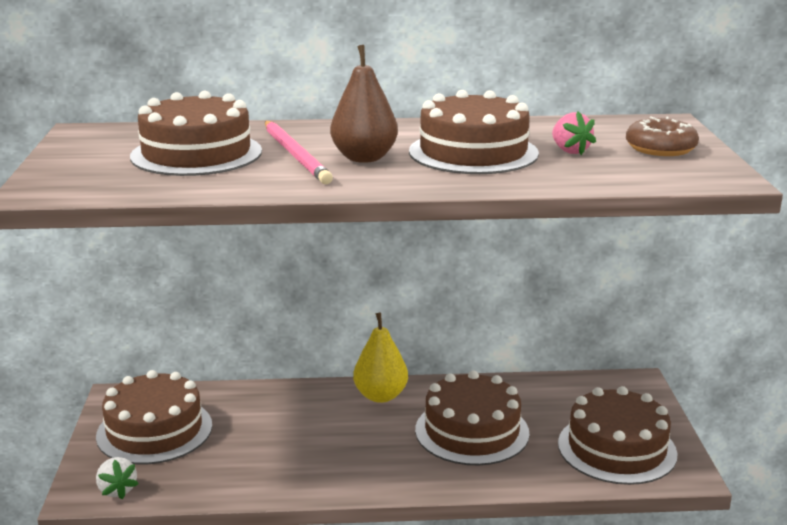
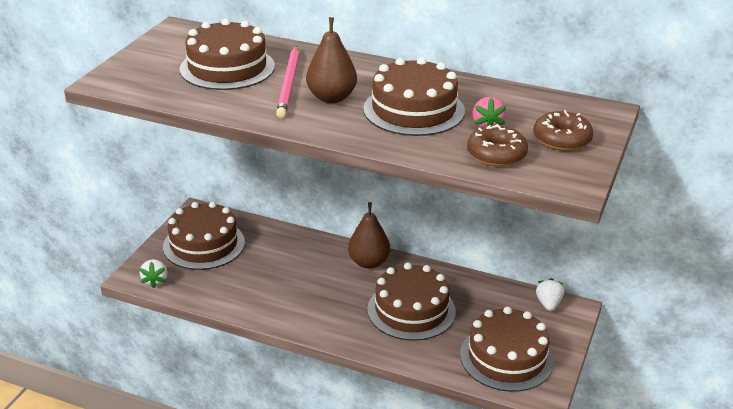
camera: 25 degrees right, 10 degrees up
(380, 396) = (369, 262): yellow pear -> brown pear
(610, 384) = (548, 304): none -> white strawberry
(615, 171) = (496, 154): none -> brown donut

